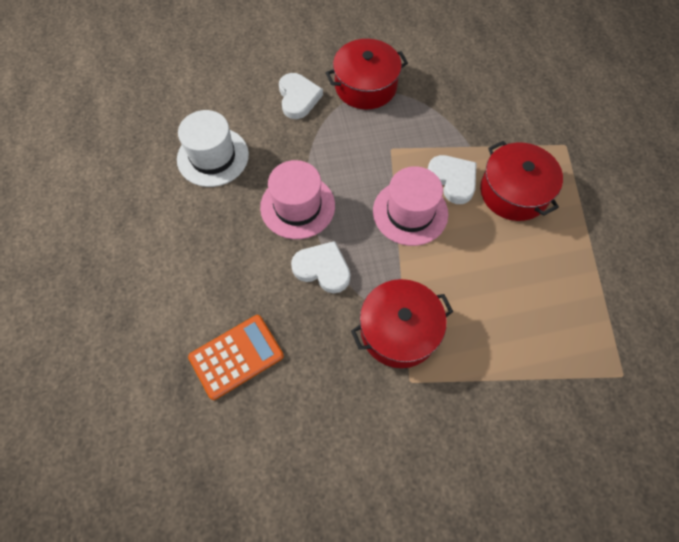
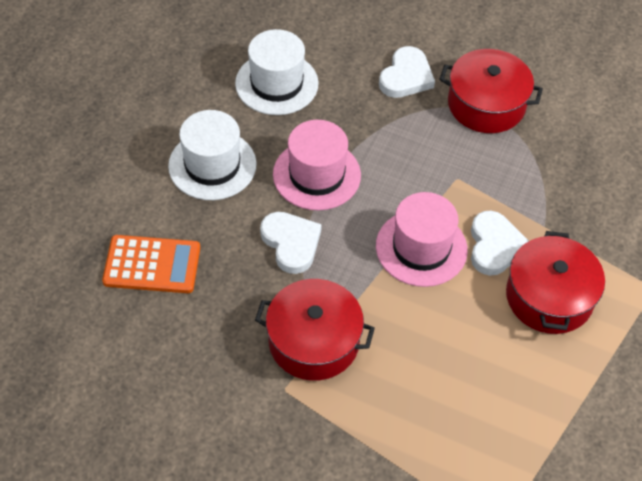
camera: 35 degrees right, 10 degrees down
(217, 248) = (212, 165): none -> white hat

